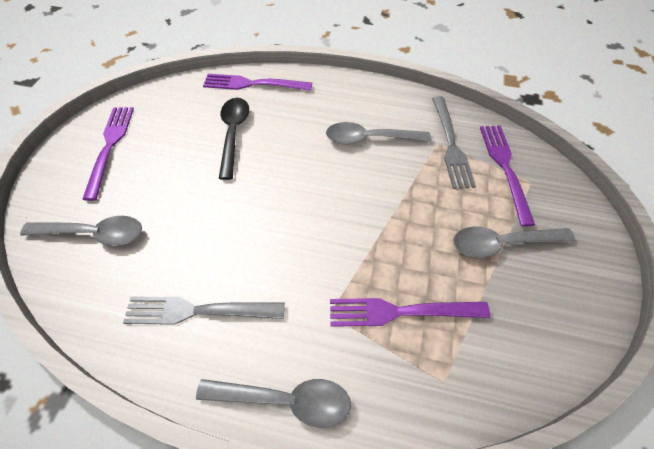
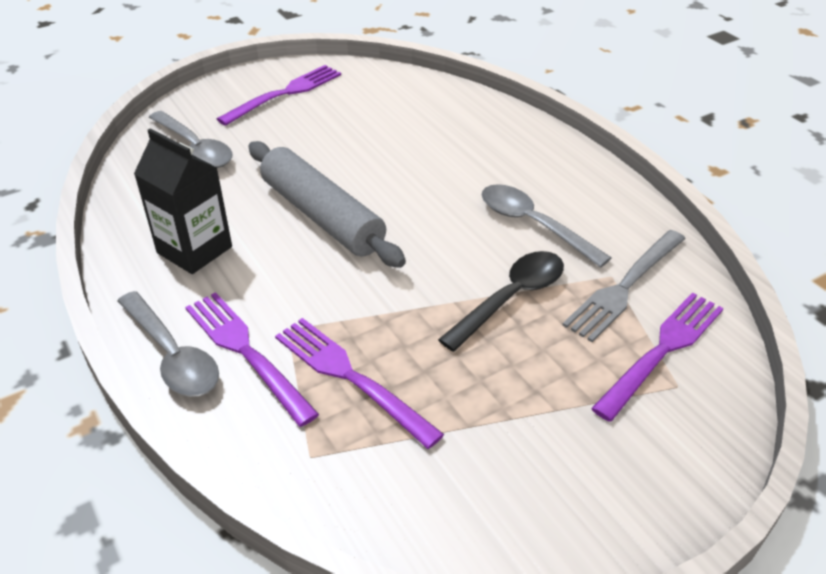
camera: 45 degrees right, 15 degrees down
(198, 311) = (194, 250): grey fork -> black carton
(233, 134) = (399, 142): black spoon -> black spoon (511, 298)
(251, 219) = (322, 216): none -> grey rolling pin
(252, 84) = (476, 111): purple fork -> purple fork (245, 352)
(502, 243) = (544, 408): grey spoon -> none

